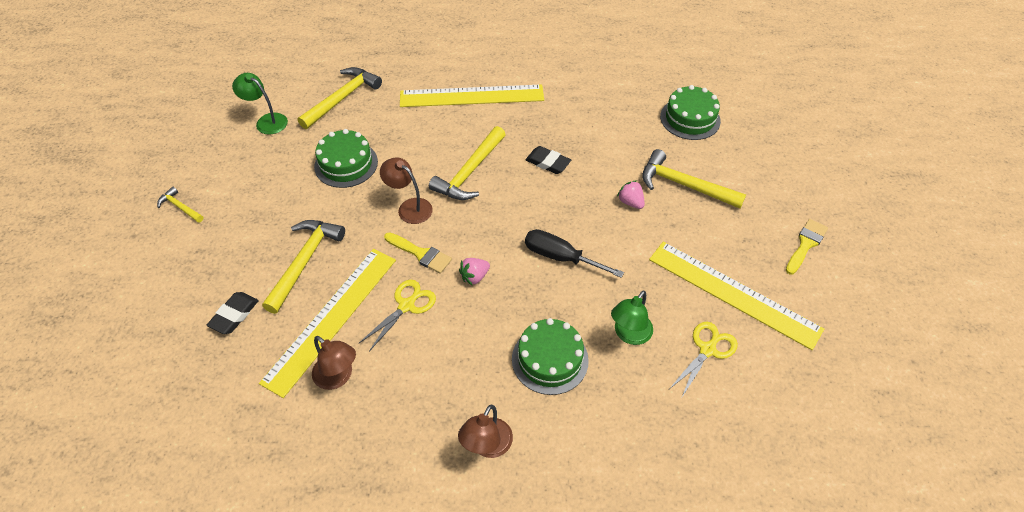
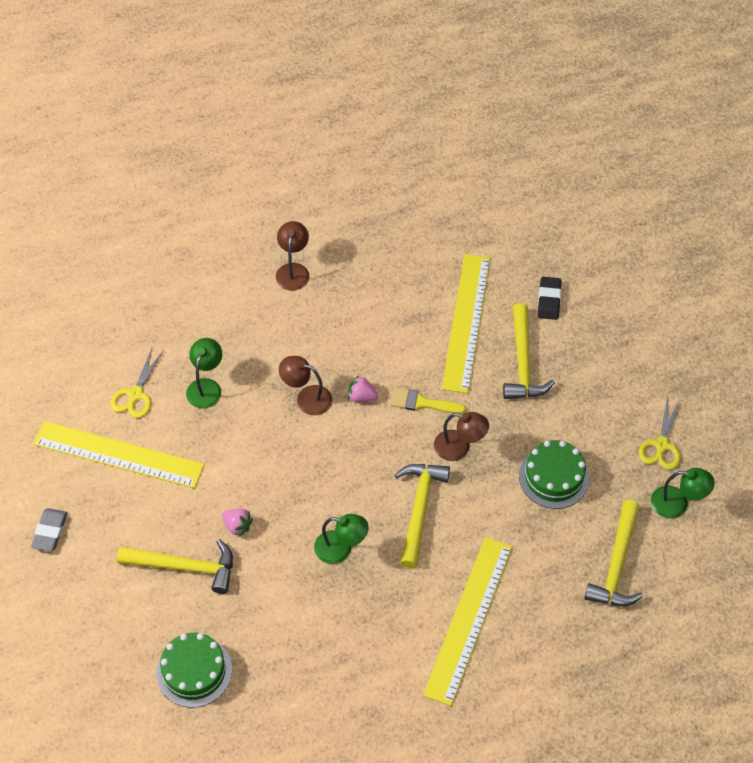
camera: 160 degrees right, 5 degrees up
(180, 207) = (679, 377): yellow hammer -> none
(338, 377) = (432, 281): brown lamp -> brown lamp (307, 398)
(406, 306) = (409, 352): yellow scissors -> yellow scissors (661, 445)
(471, 96) = (468, 619): yellow ruler -> yellow ruler turned 45 degrees counterclockwise
(474, 277) = (361, 397): pink strawberry -> pink strawberry turned 105 degrees counterclockwise
(548, 162) = (341, 549): black eraser -> green lamp
(550, 359) = (267, 346): green cake -> none
(560, 257) = (289, 441): black screwdriver -> none
(806, 244) = (50, 531): yellow brush -> grey eraser

